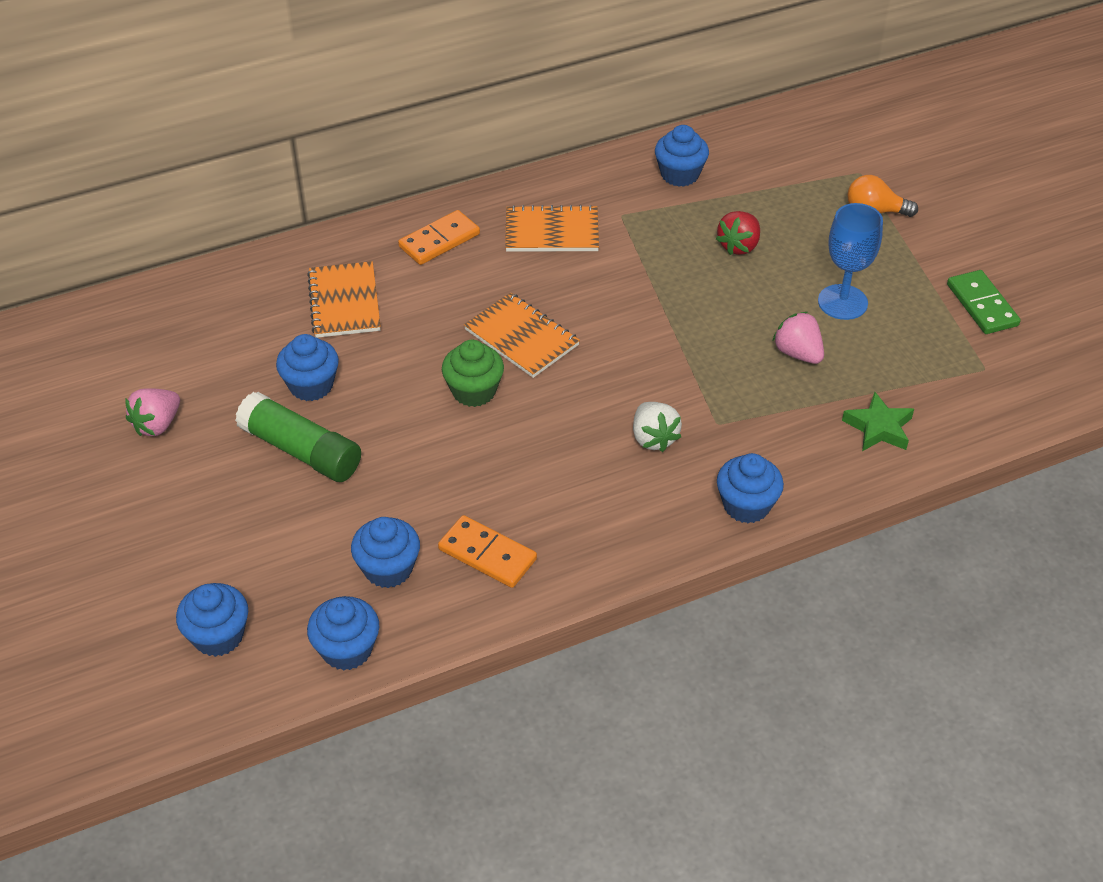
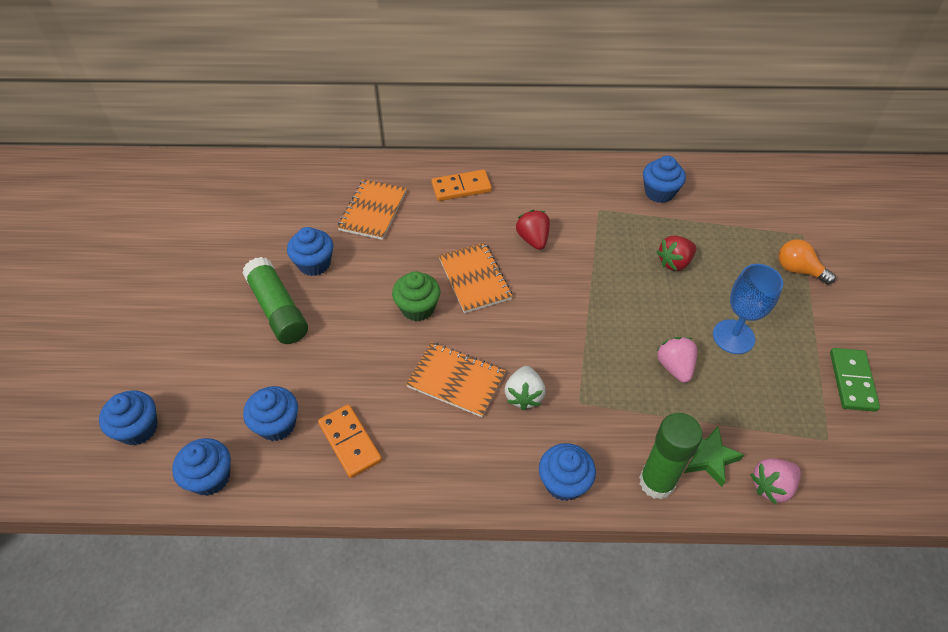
camera: 25 degrees right, 5 degrees up
(157, 425) = (204, 256): pink strawberry -> pink strawberry (771, 486)
(552, 232) = (542, 206): orange notebook -> orange notebook (456, 380)
(563, 272) = (533, 239): none -> red strawberry
(840, 469) = (656, 482): none -> green glue stick

